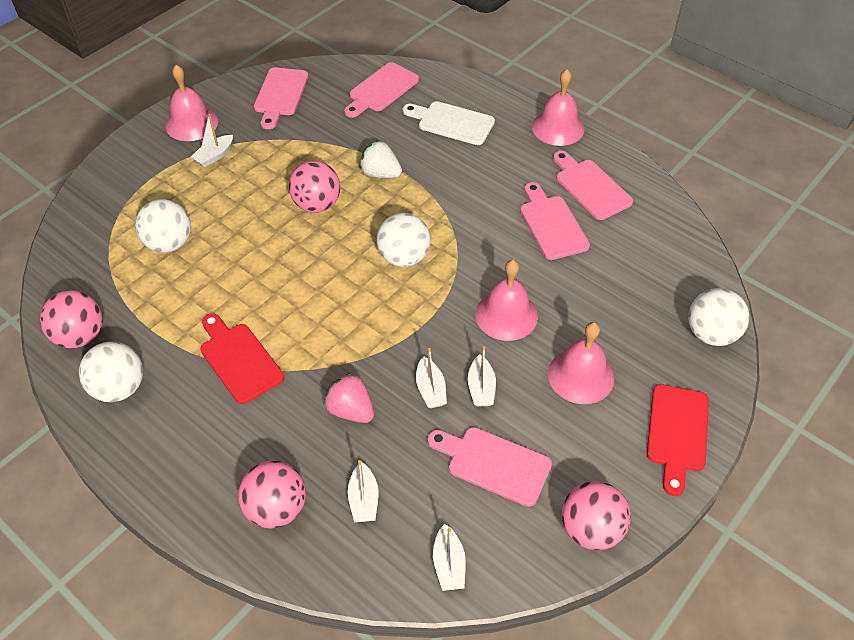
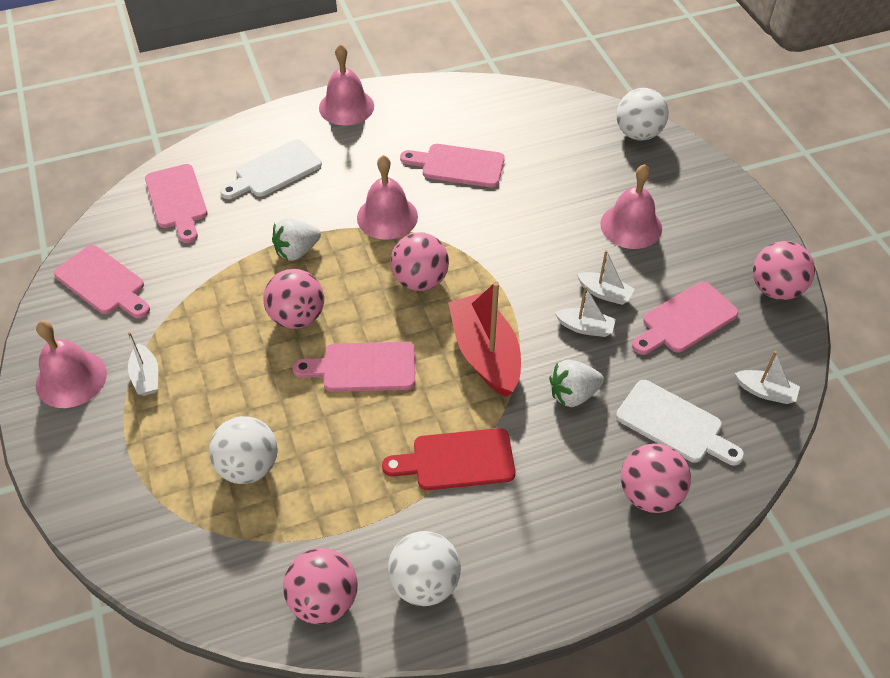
camera: 60 degrees left, 0 degrees up
(350, 410) = (573, 394): pink strawberry -> white strawberry
(355, 332) = (485, 354): none -> red boat
(363, 499) = (674, 424): white boat -> white cutting board
(404, 257) = (420, 280): white ball -> pink ball
(506, 315) = (538, 241): pink bell -> pink bell (387, 217)
(590, 187) = (435, 122): pink cutting board -> pink cutting board (363, 367)
(677, 433) = (717, 198): red cutting board -> none

